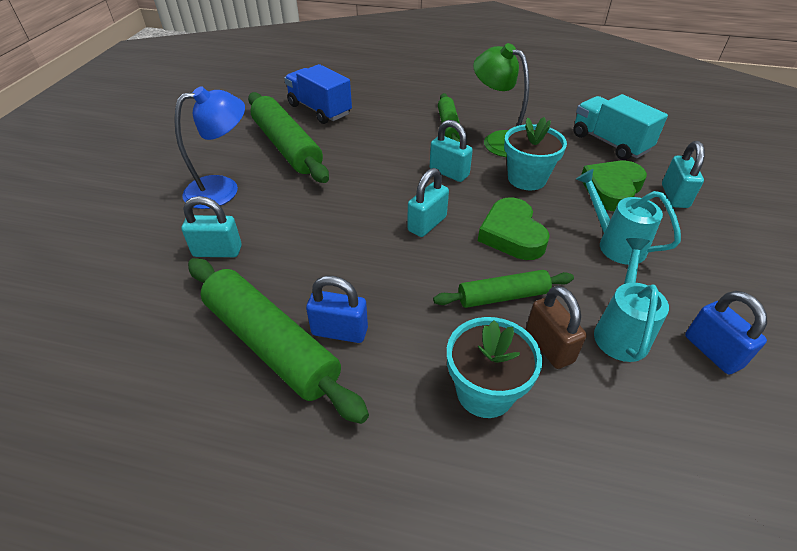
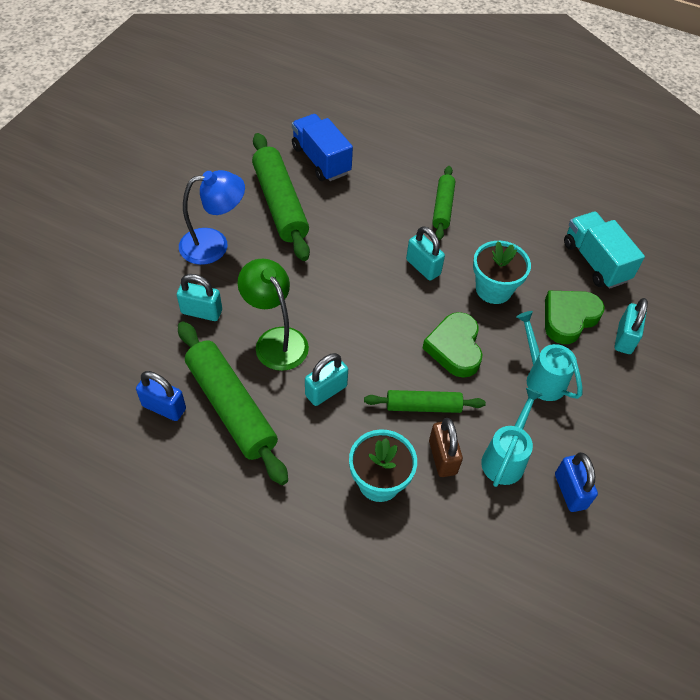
camera: 10 degrees right, 10 degrees up
(340, 331) = (285, 408): blue padlock -> blue padlock (164, 407)
(427, 224) = (384, 321): turquoise padlock -> turquoise padlock (326, 391)
(498, 140) = (485, 236): green lamp -> green lamp (276, 340)

